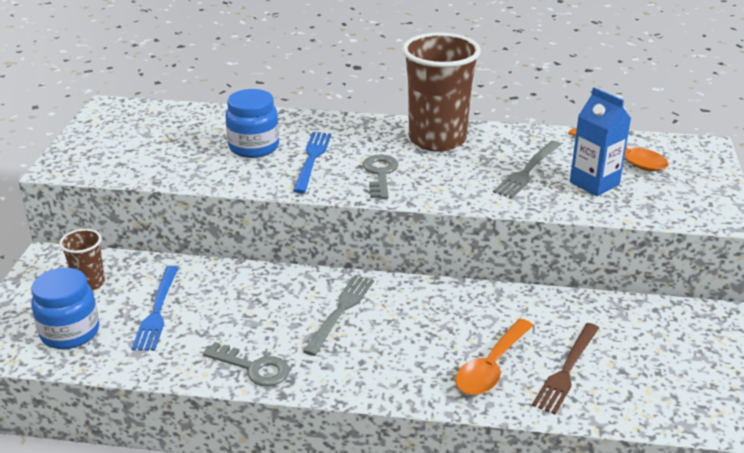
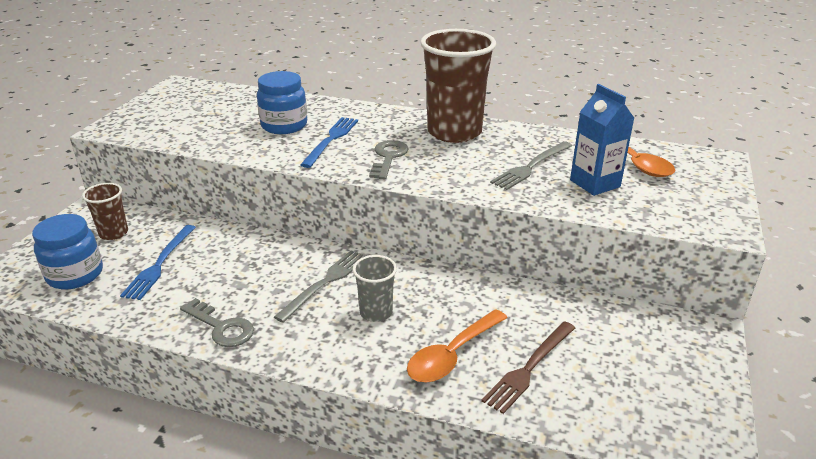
camera: 10 degrees right, 0 degrees up
(403, 335) = (376, 312): none -> grey cup

